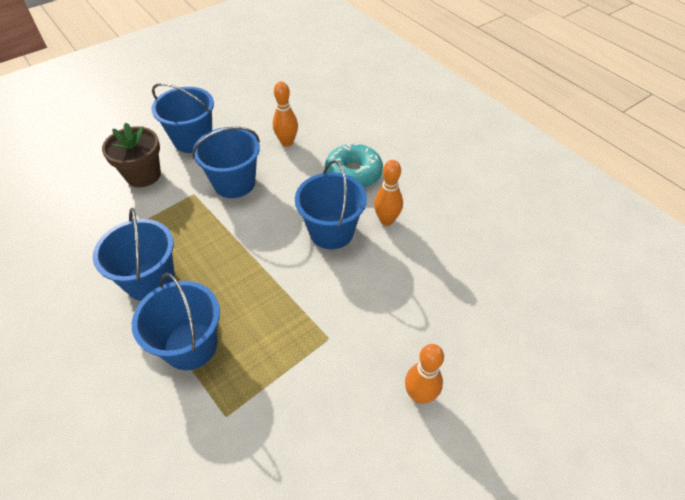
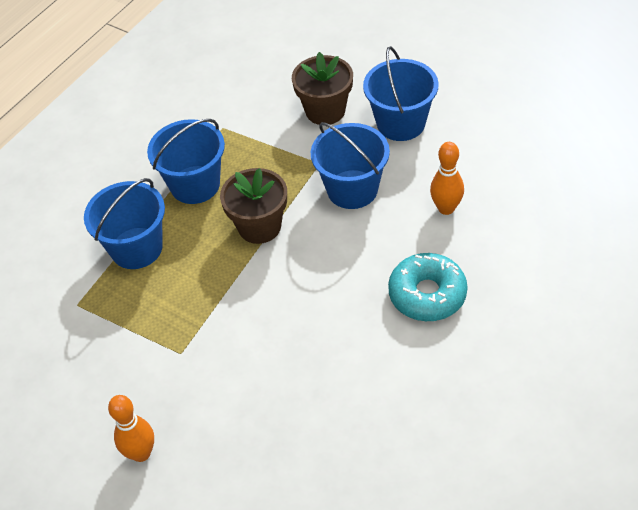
camera: 75 degrees right, 0 degrees up
(230, 248) = (259, 226): none -> brown flower pot
(331, 231) = (321, 305): blue bucket -> none
(386, 220) = (364, 354): orange bowling pin -> none

